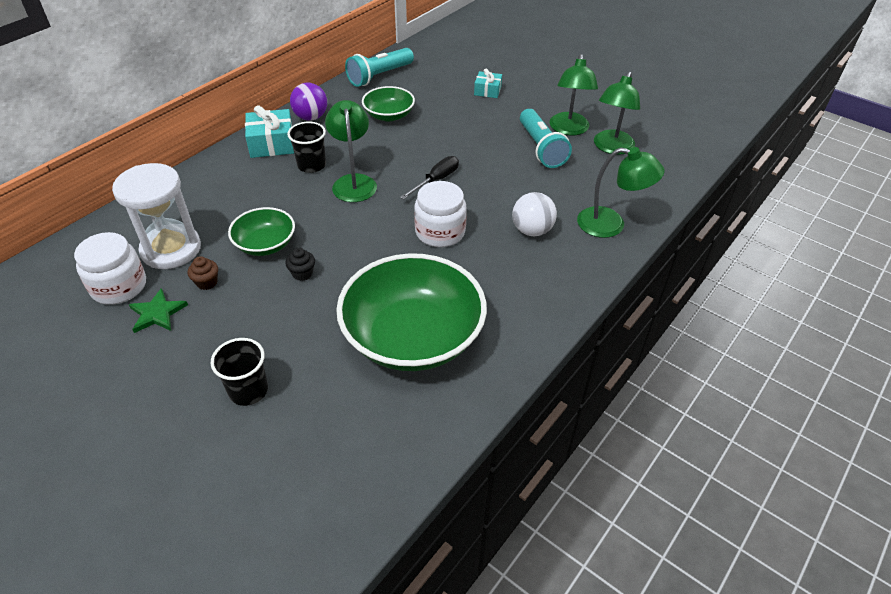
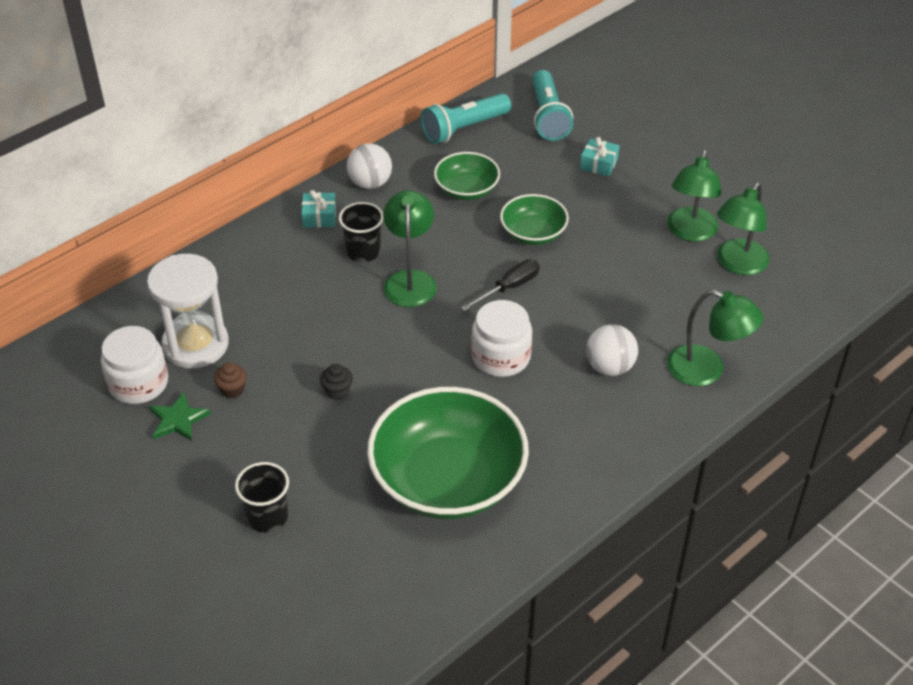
camera: 10 degrees right, 0 degrees up
(265, 244) = (300, 350): green bowl -> green bowl (533, 233)
(272, 144) = (319, 217): turquoise gift -> turquoise gift, size x0.61
(311, 117) = (370, 183): purple ball -> white ball
(541, 148) = (648, 256): turquoise flashlight -> turquoise flashlight (548, 117)

